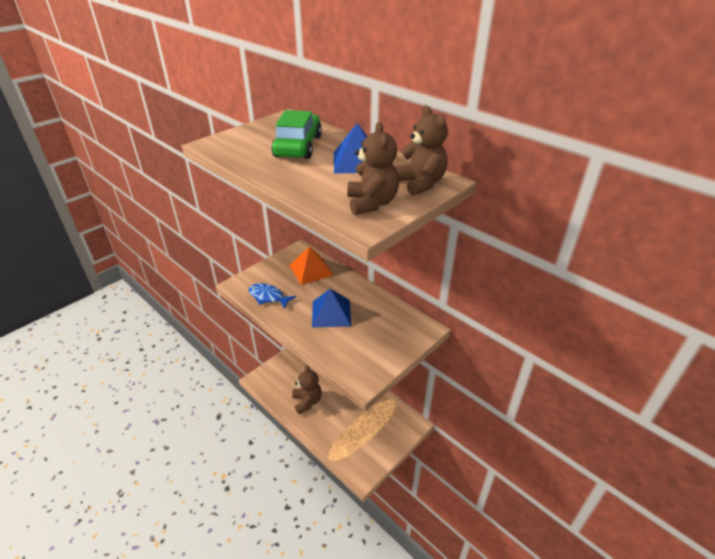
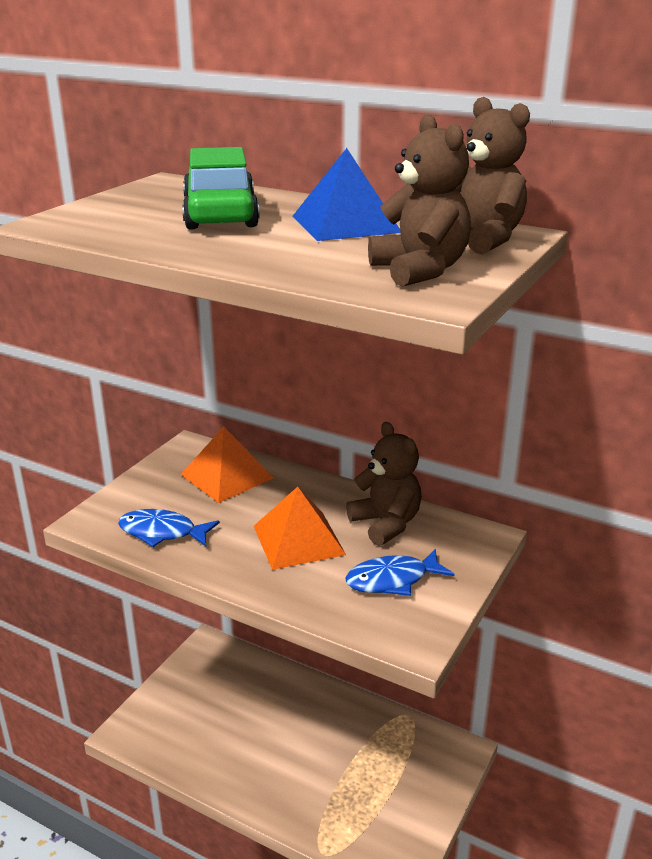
camera: 15 degrees left, 10 degrees down
(307, 401) = (241, 753): brown teddy bear -> brown teddy bear (386, 524)
(331, 313) = (298, 540): blue pyramid -> orange pyramid
(368, 345) = (392, 580): none -> blue fish

